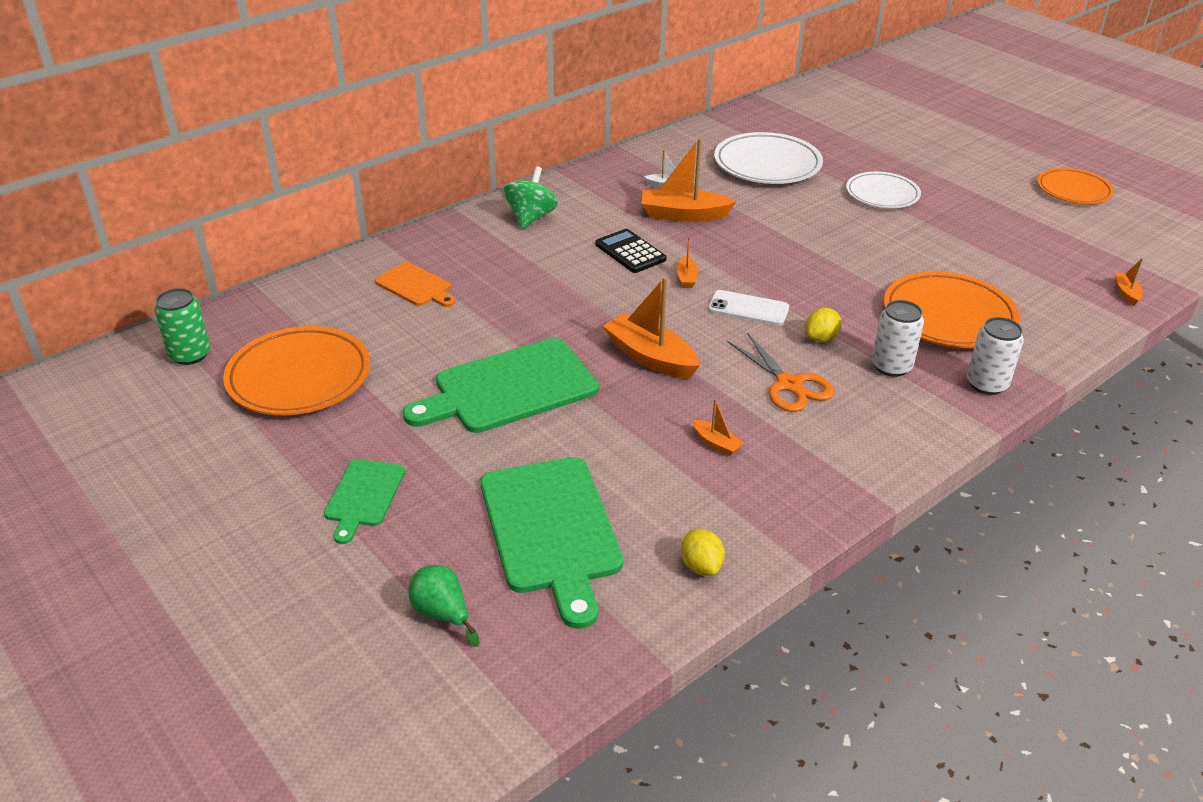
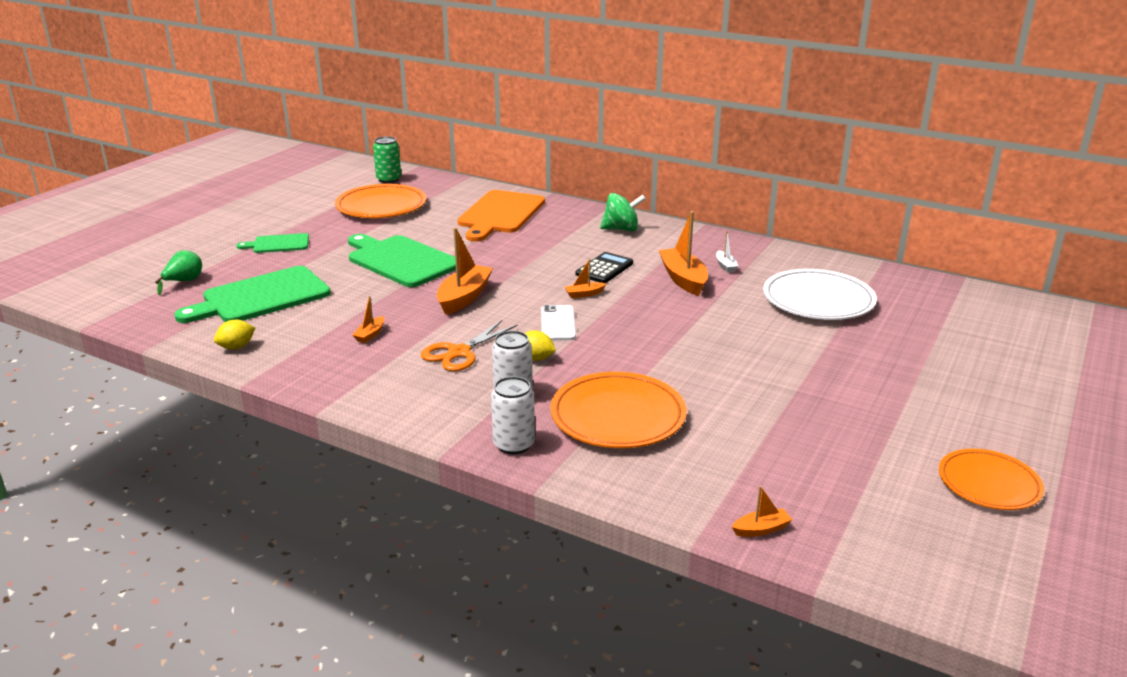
camera: 70 degrees right, 10 degrees down
(415, 286) = (500, 214): orange cutting board -> orange cutting board, size x1.88
(882, 194) = (826, 362): white plate -> none

